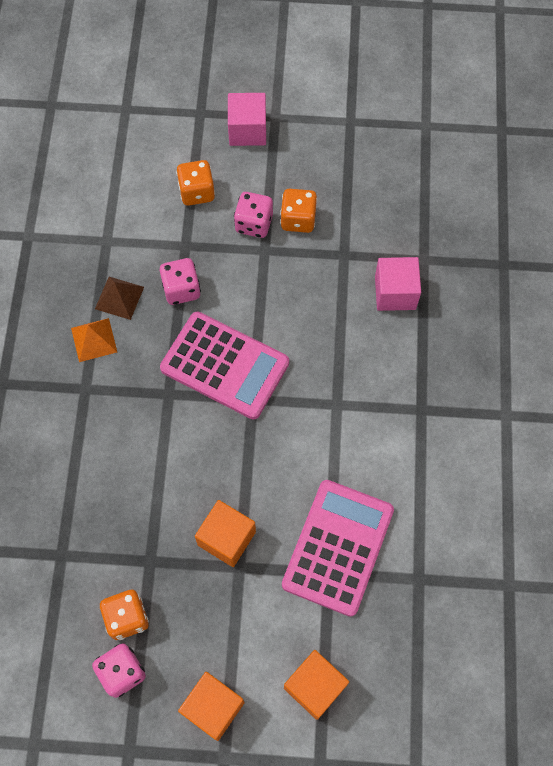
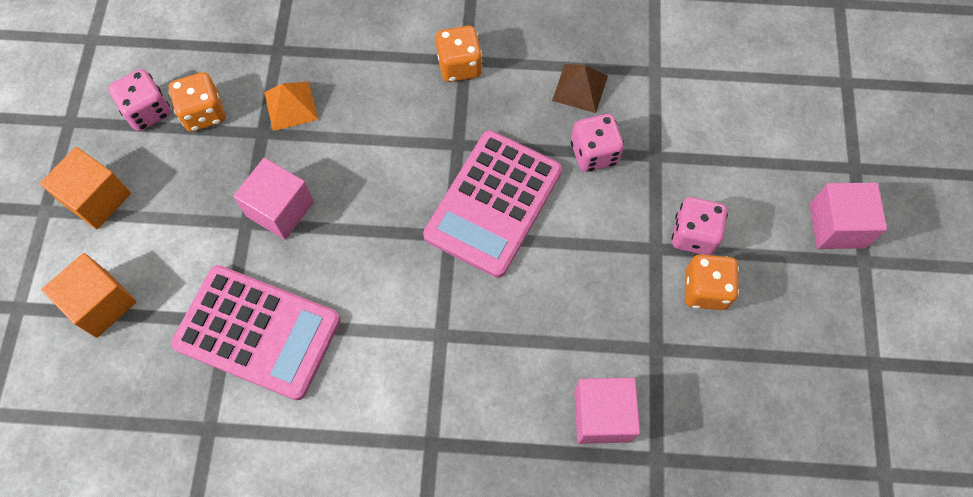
camera: 90 degrees right, 0 degrees up
(94, 340) = (525, 65): orange pyramid -> orange pyramid (290, 105)
(197, 192) = (733, 166): orange dice -> orange dice (459, 66)
(226, 538) = (280, 209): orange cube -> pink cube

